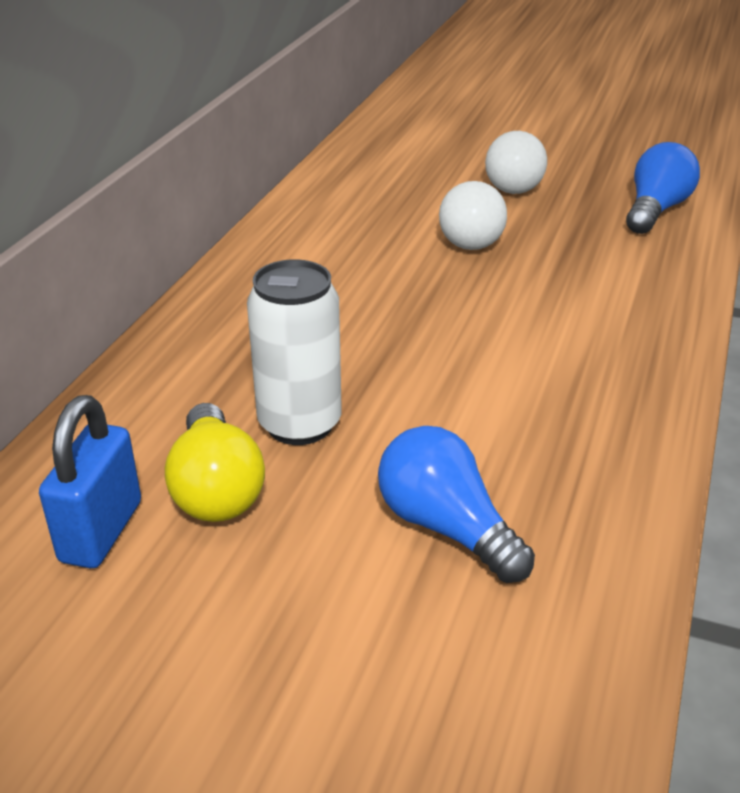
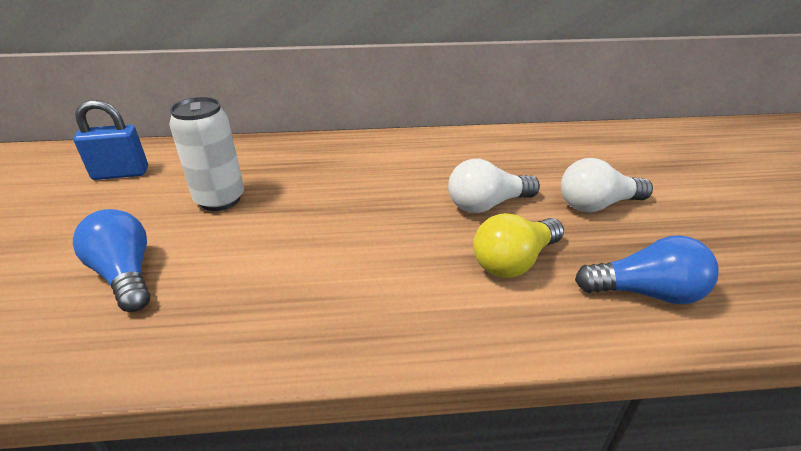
camera: 65 degrees right, 0 degrees up
(216, 488) = (157, 192): yellow light bulb -> yellow light bulb (514, 261)
(446, 527) = (126, 275): blue light bulb -> blue light bulb turned 60 degrees counterclockwise

